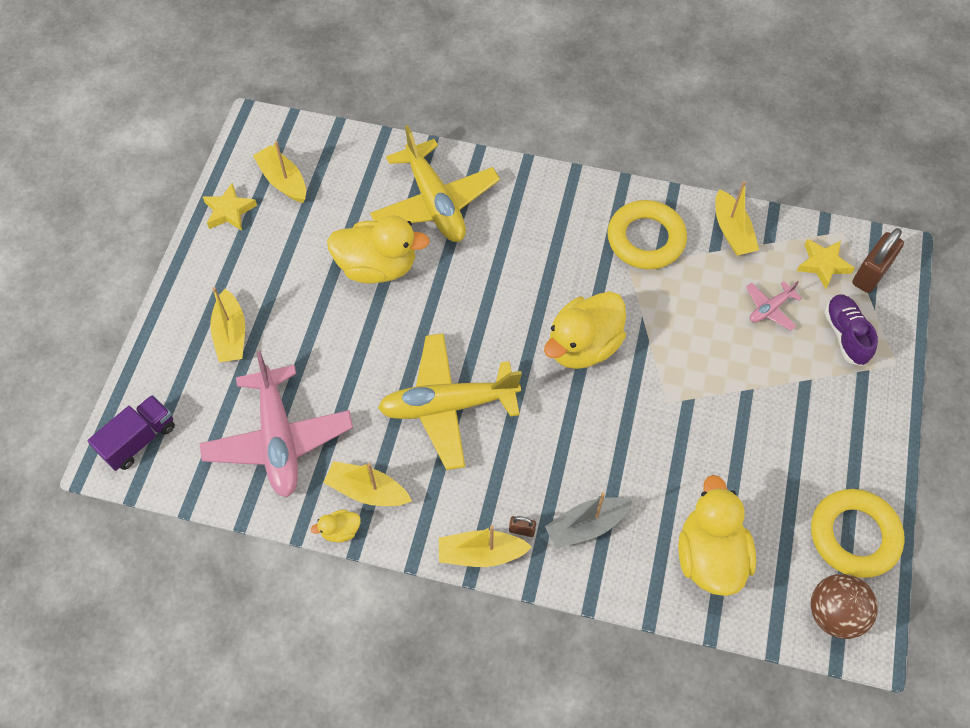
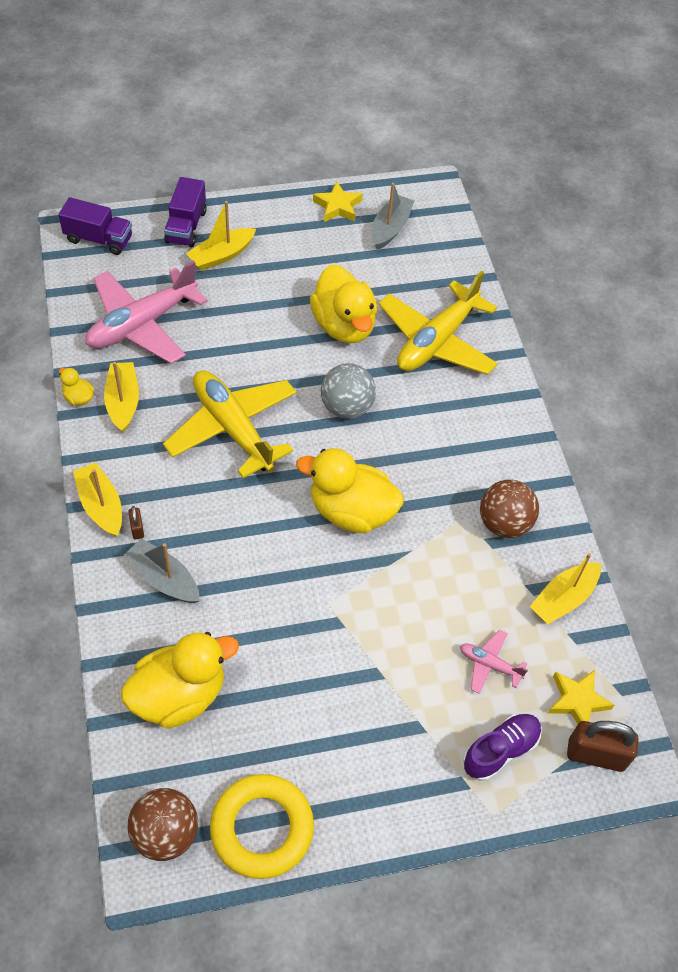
camera: 60 degrees right, 5 degrees down
(172, 352) = (186, 226): none -> purple truck
(283, 181) = (390, 228): yellow boat -> grey boat
(471, 303) = (346, 407): none -> grey ball
(646, 239) = (504, 523): yellow ring -> brown ball

